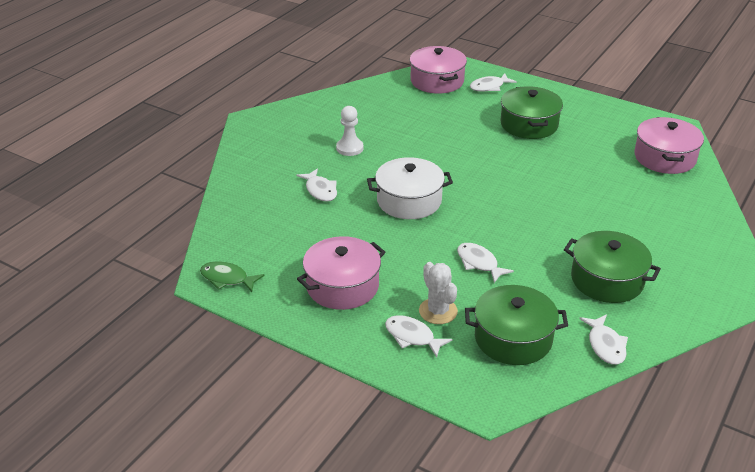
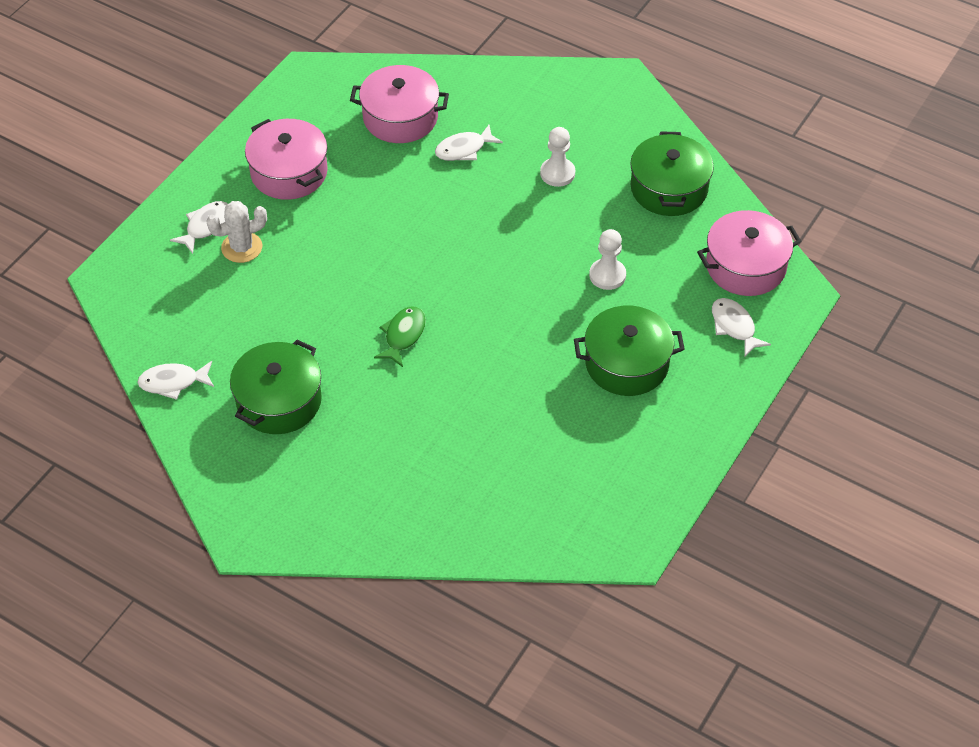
camera: 90 degrees right, 15 degrees up
(227, 279) = (308, 85): green fish -> green fish (403, 335)
(409, 201) = (441, 228): white pot -> none
(450, 130) = (607, 275): none -> white pawn
(479, 263) = (318, 286): white fish -> none
(513, 338) = (193, 306): green pot -> green pot (669, 188)
(664, 158) = (542, 513): pink pot -> pink pot (400, 117)

